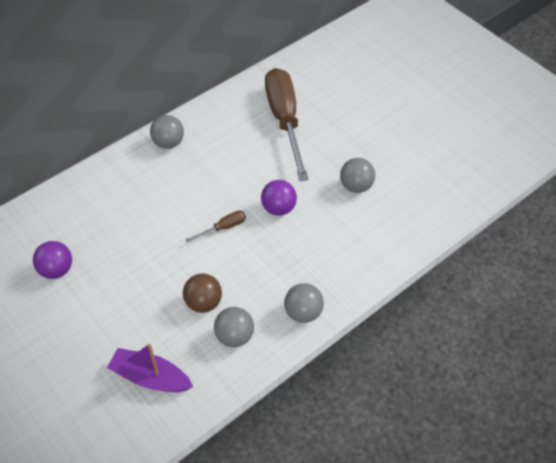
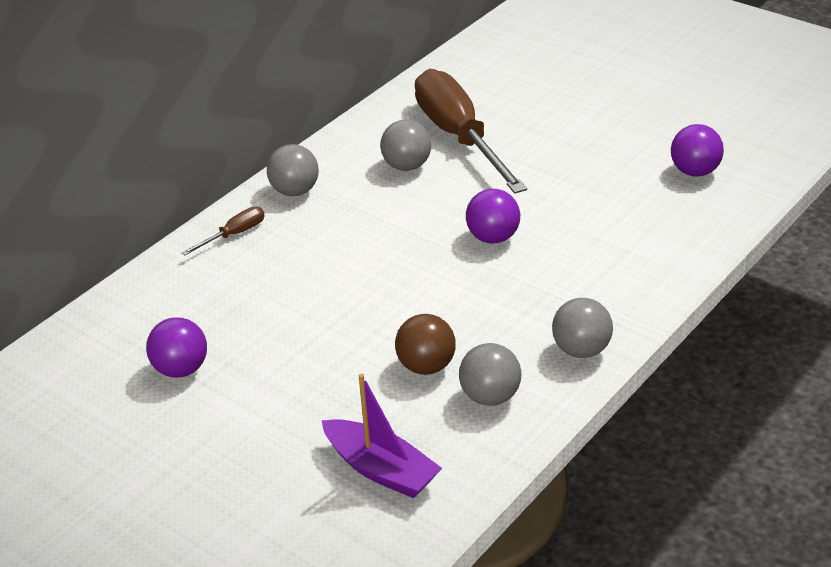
camera: 10 degrees left, 15 degrees down
(150, 377) = (381, 470): purple boat -> purple boat turned 150 degrees counterclockwise
(223, 228) = (419, 274): brown screwdriver -> brown screwdriver (234, 235)
(356, 186) = (596, 193): grey ball -> grey ball (407, 166)
(426, 182) = (695, 171): none -> purple ball

